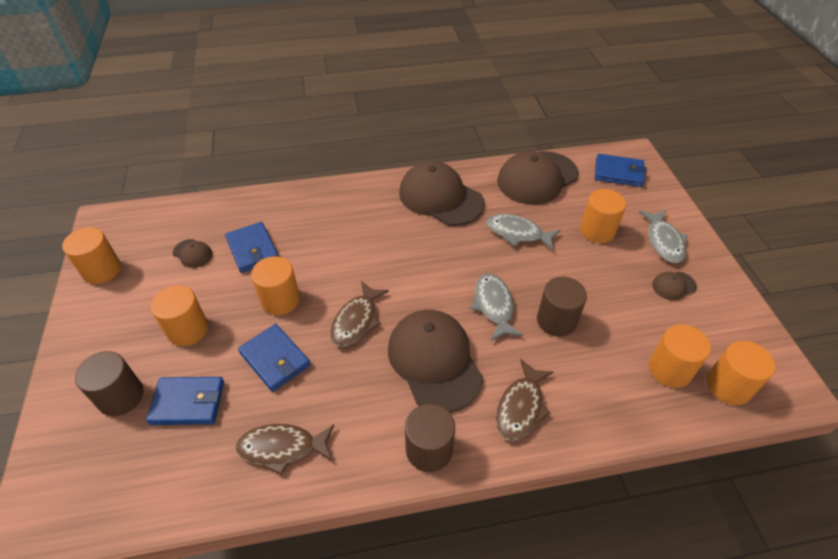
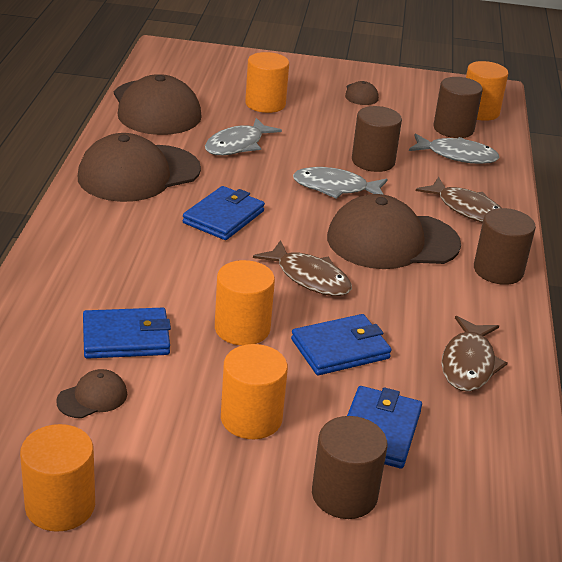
camera: 75 degrees left, 15 degrees down
(618, 173) = (186, 65): blue wallet -> blue wallet (223, 217)
(664, 241) = (303, 79): grey fish -> grey fish (457, 155)
(669, 369) = (453, 129): orange cylinder -> brown cylinder

